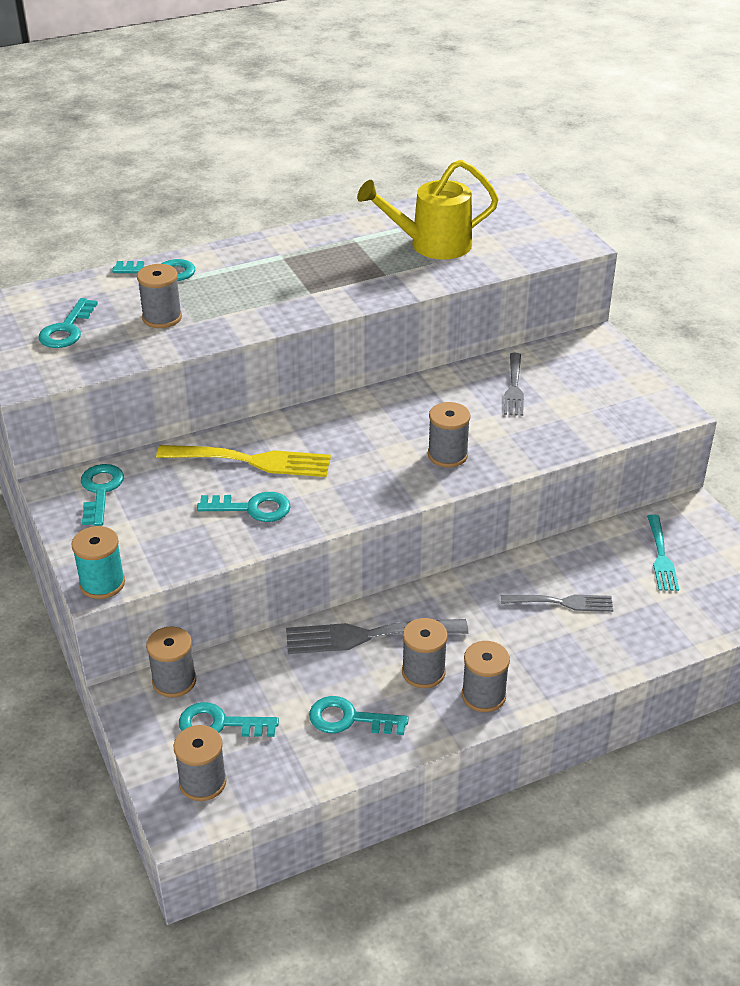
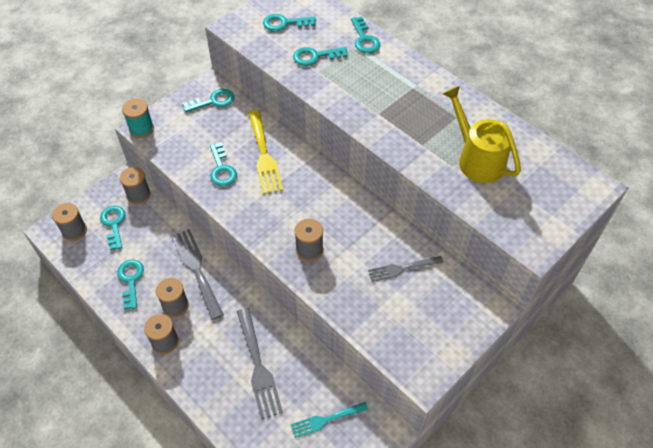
camera: 70 degrees right, 15 degrees up
(162, 318) = (315, 56): grey spool -> turquoise key
(561, 602) = (258, 366): grey fork -> grey fork, size x1.58

